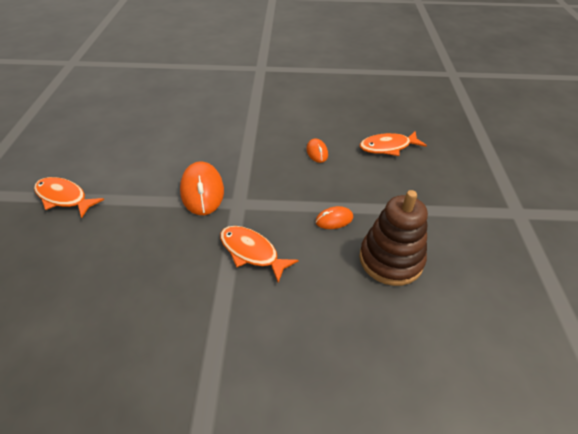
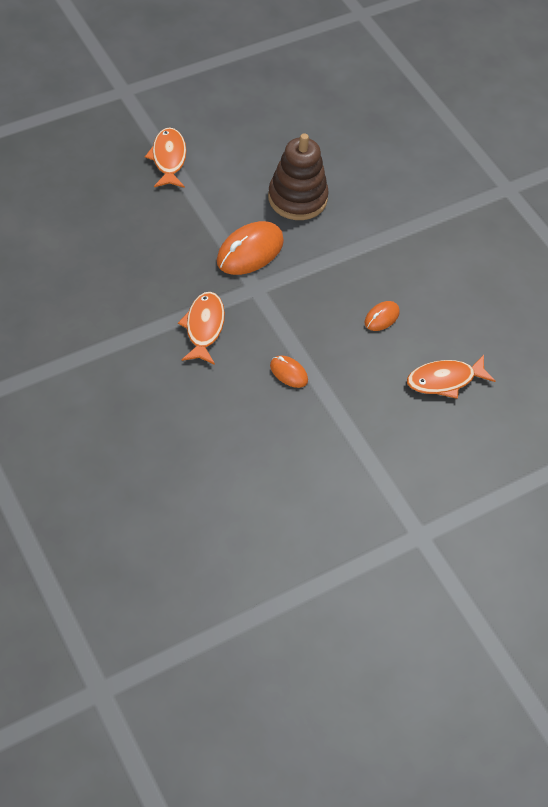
camera: 55 degrees right, 10 degrees up
(388, 147) = (444, 380): orange fish -> orange fish turned 60 degrees counterclockwise
(391, 259) = (268, 437): brown stacking toy -> brown stacking toy (297, 198)

